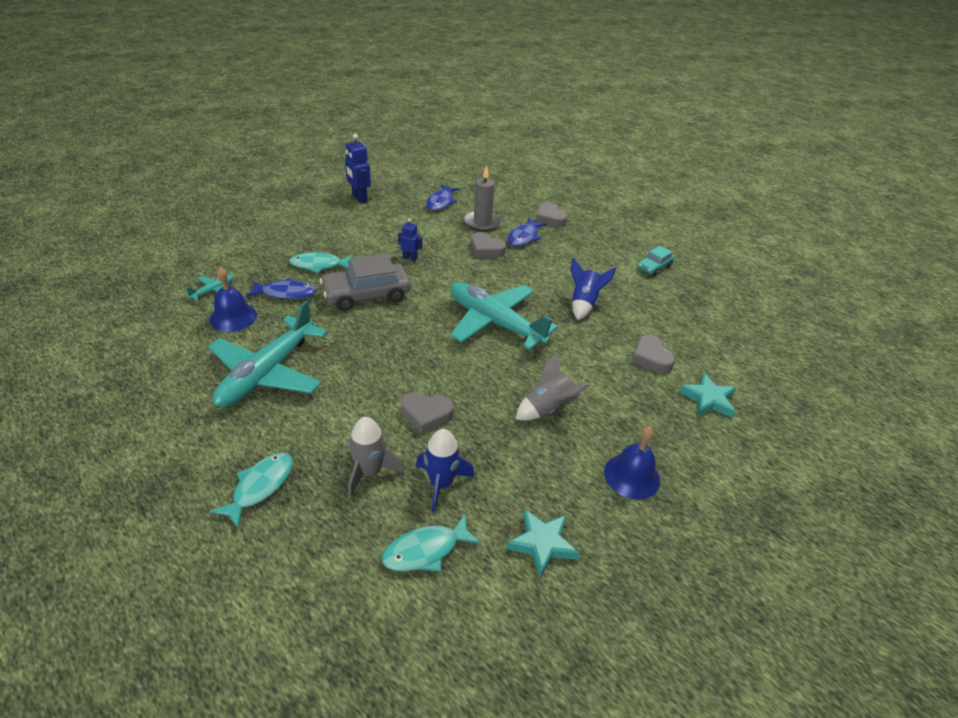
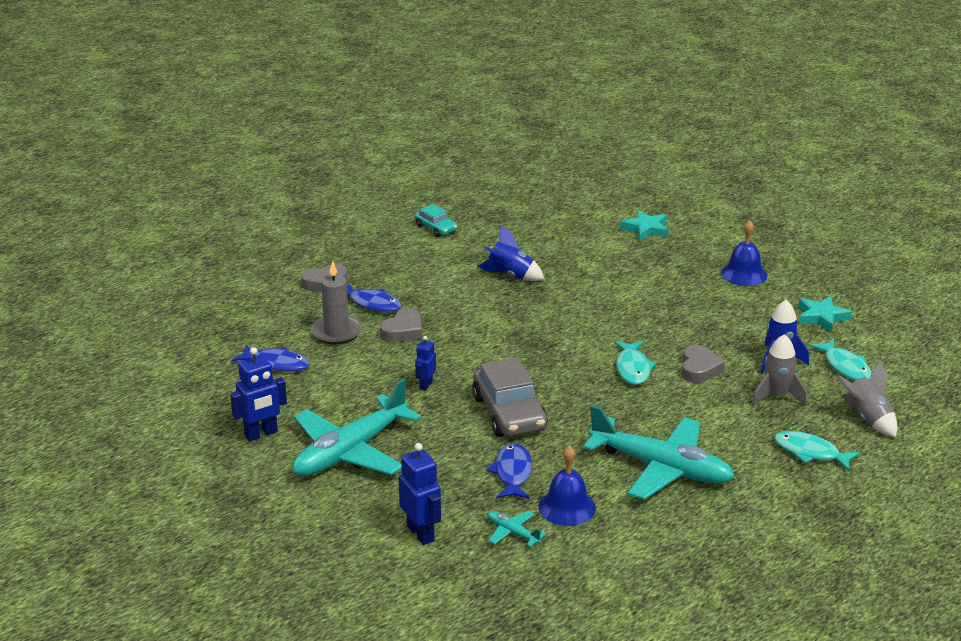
camera: 85 degrees left, 10 degrees down
(230, 253) = (421, 533): none -> blue robot
(319, 265) = (446, 454): turquoise fish -> turquoise fish (633, 369)
(494, 322) = (551, 329): turquoise plane -> turquoise plane (350, 452)
(547, 408) = (675, 306): grey rocket -> grey rocket (867, 419)
(651, 358) = (594, 248): grey heart -> none

